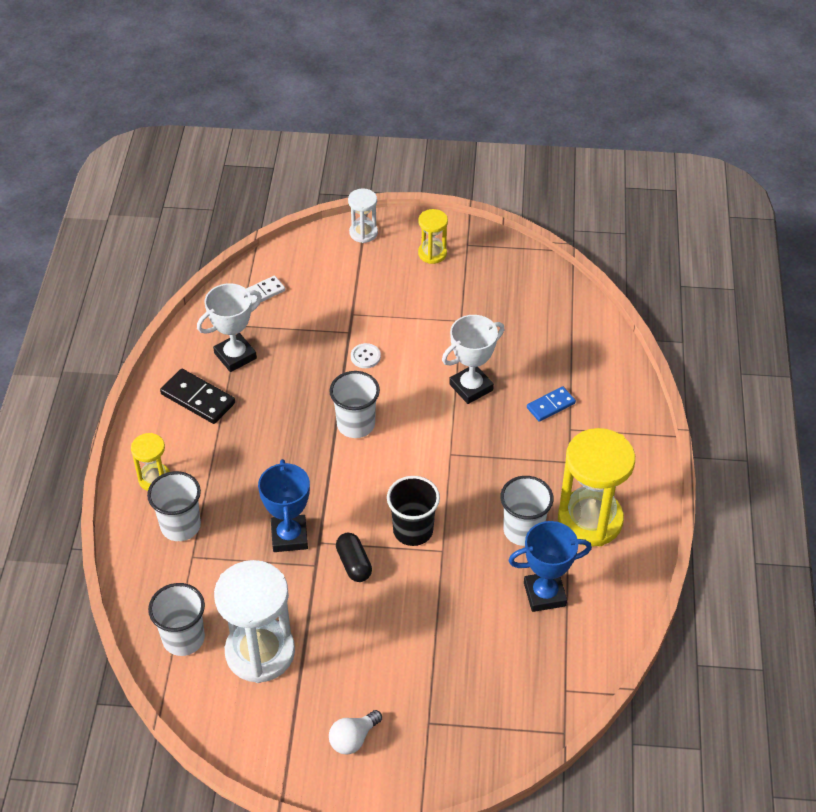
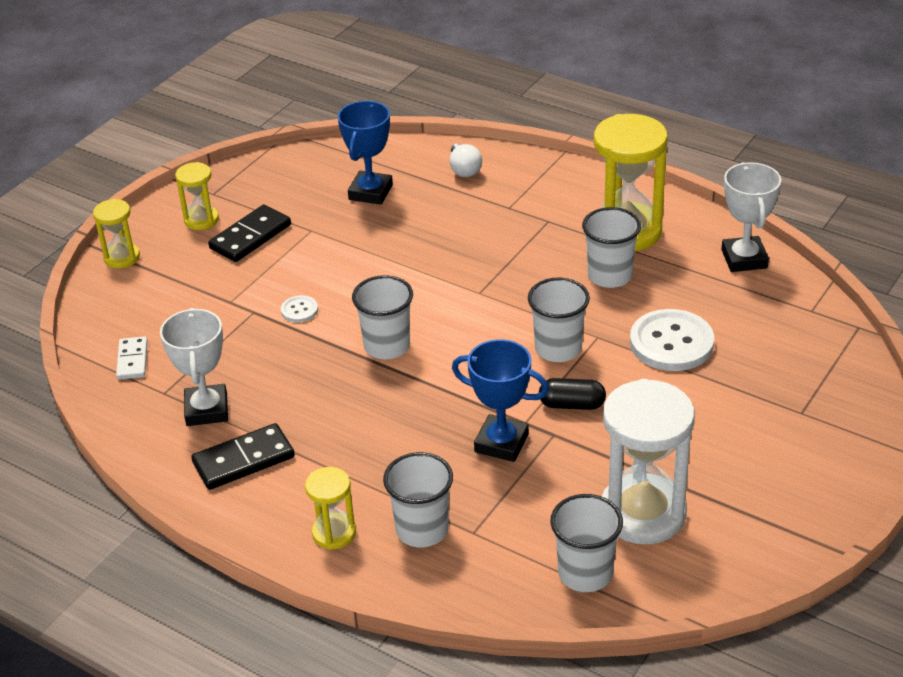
camera: 60 degrees left, 10 degrees down
(353, 739) = (793, 473): white light bulb -> white light bulb (464, 170)
(363, 233) = (122, 257): white hourglass -> yellow hourglass
(413, 530) = (558, 349): black cup -> white cup
(431, 290) = (250, 236): none -> black domino
(463, 603) = (671, 343): none -> white button
(471, 387) = (405, 251): white trophy -> white trophy (744, 259)
(544, 594) = (694, 287): blue trophy -> blue trophy (370, 192)
(551, 405) = (471, 209): blue domino -> none

